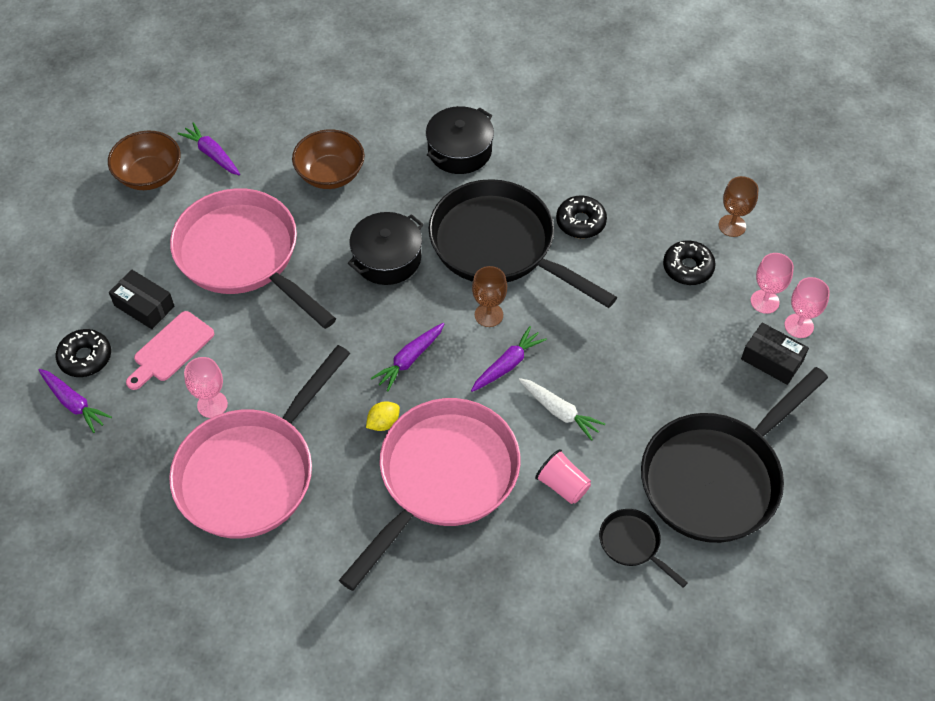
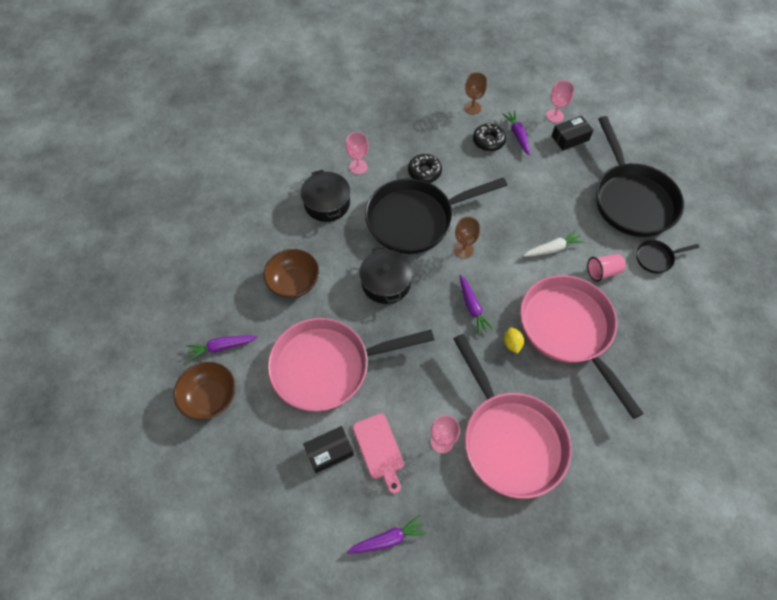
camera: 60 degrees left, 5 degrees up
(85, 358) = (351, 514): black donut -> none
(507, 365) = (505, 258): purple carrot -> purple carrot (517, 135)
(764, 301) = (531, 121): pink goblet -> pink goblet (358, 167)

